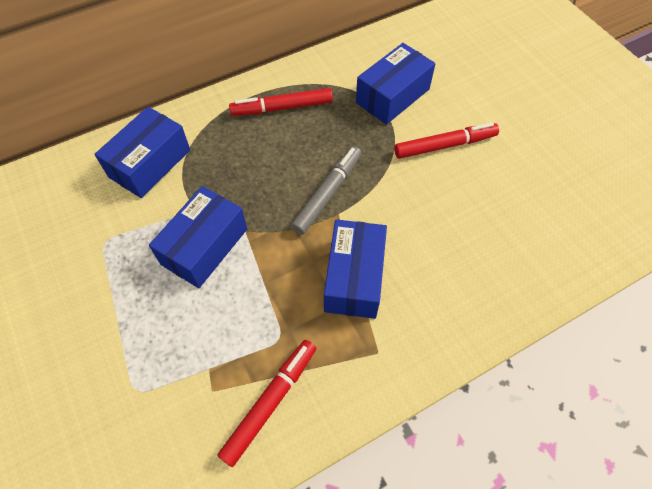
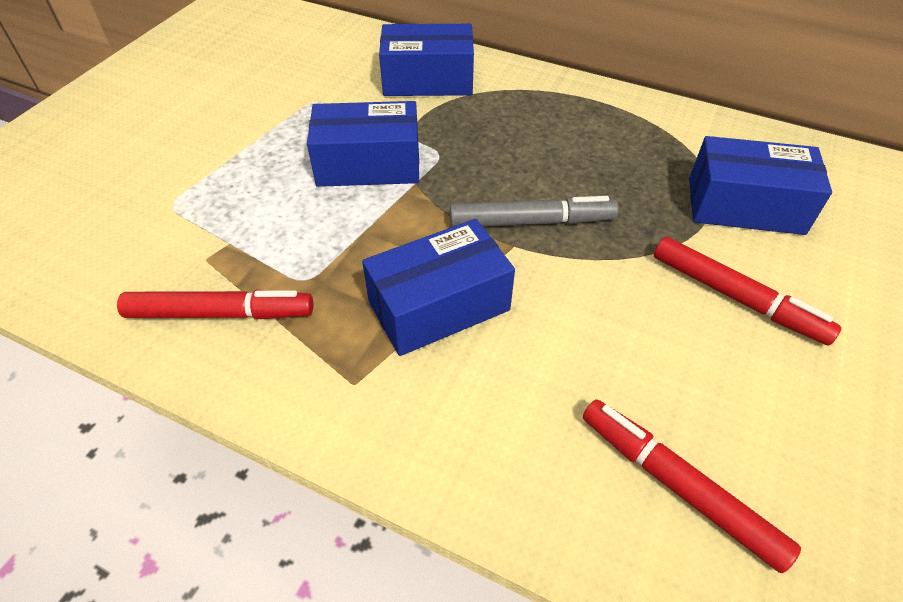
camera: 55 degrees right, 10 degrees down
(282, 108) = (603, 127): red marker -> red marker (678, 486)

